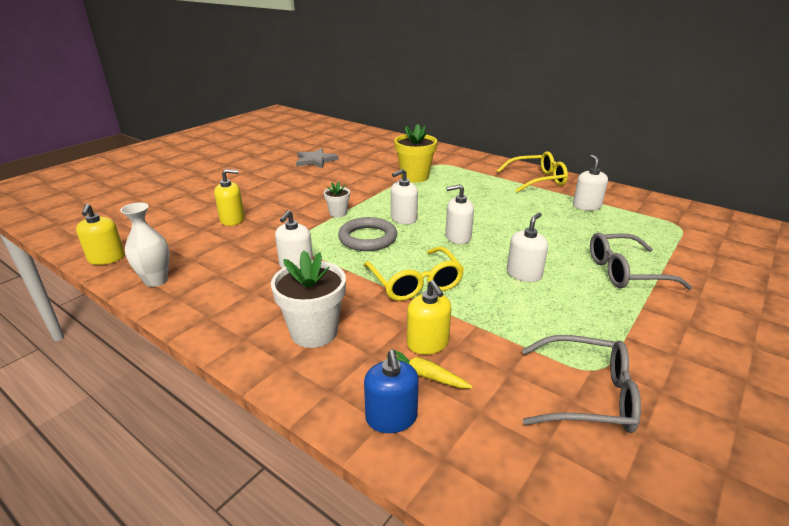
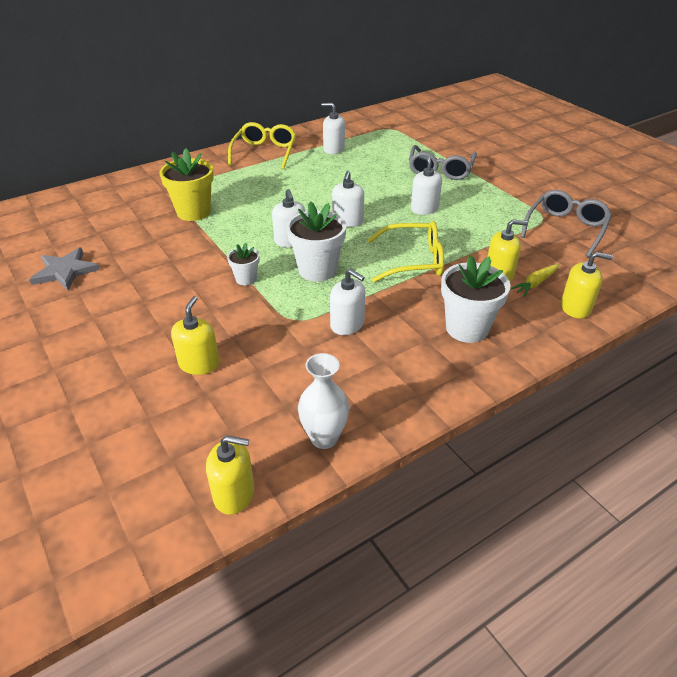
camera: 70 degrees left, 10 degrees up
(367, 238) = (317, 270): grey ring -> white flower pot
(391, 418) = (575, 307): blue soap dispenser -> yellow soap dispenser

